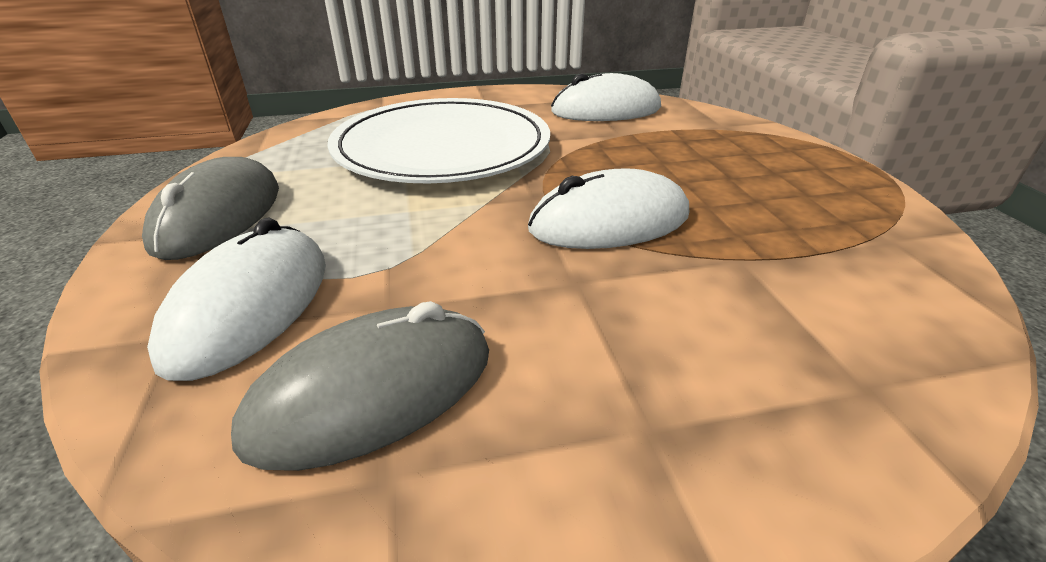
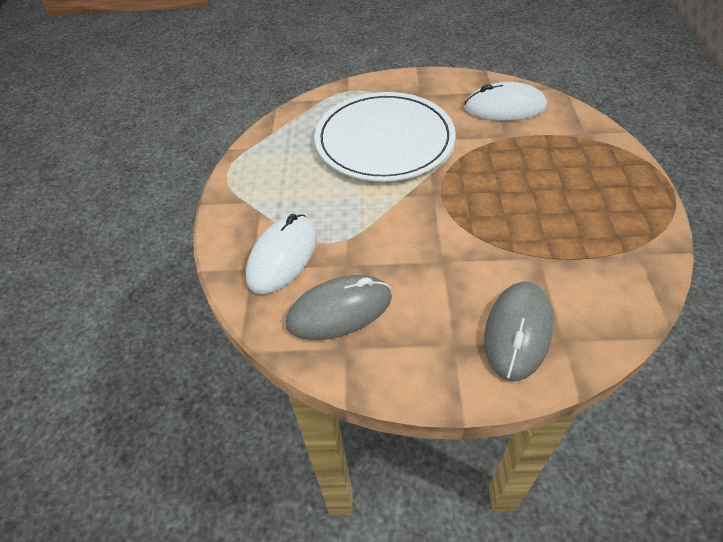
camera: 15 degrees right, 15 degrees up
(219, 216) = (258, 190): grey mouse -> grey mouse (517, 332)
(609, 222) = (473, 220): white mouse -> none

